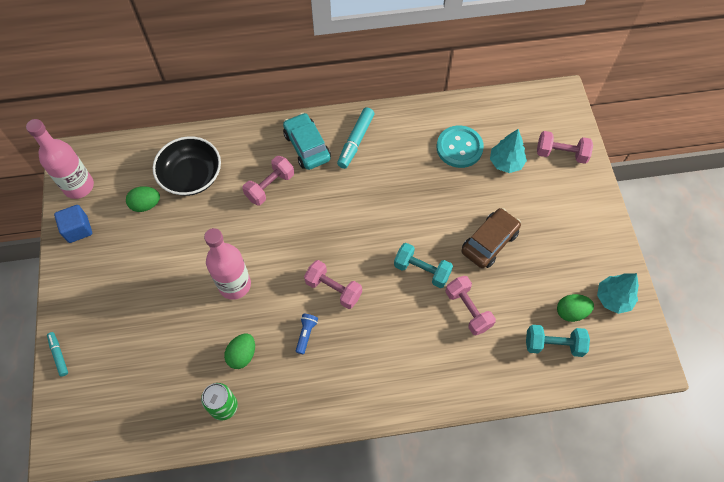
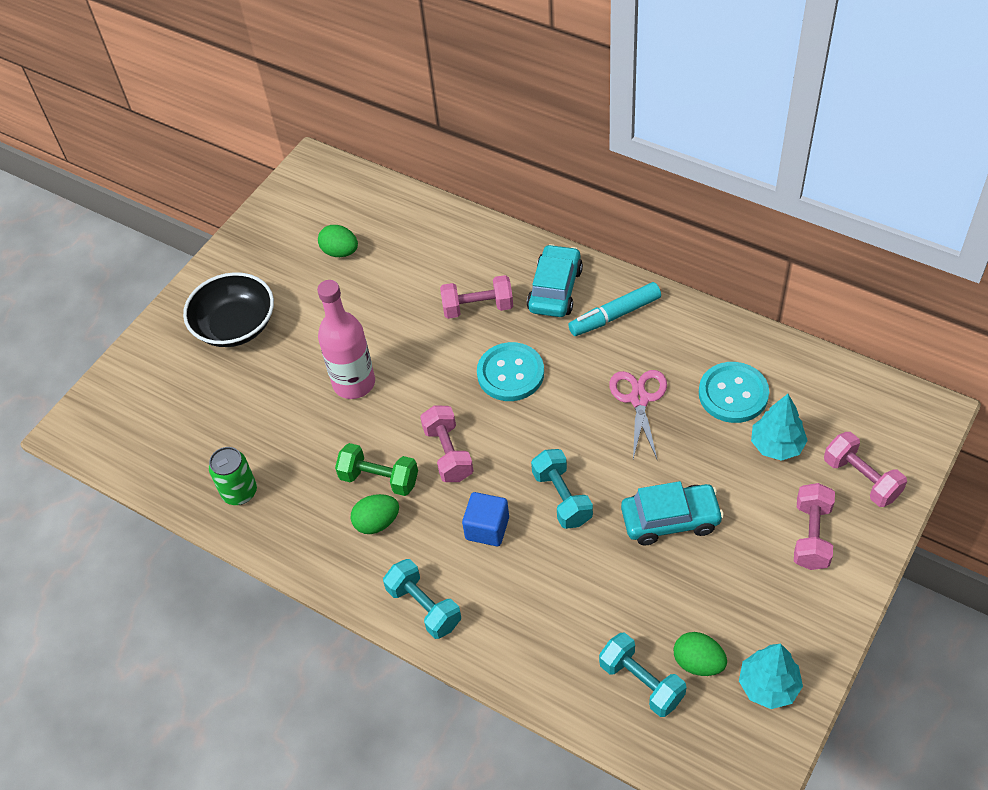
camera: 45 degrees right, 10 degrees down
(59, 355) = (143, 343): turquoise marker -> none
(78, 229) = (259, 238): blue cube -> blue cube (487, 528)
(79, 186) = (295, 197): pink bottle -> none
(191, 176) = (408, 250): black bowl -> black bowl (235, 326)
(242, 355) = (300, 456): green egg -> green egg (377, 523)
(306, 334) = (379, 479): blue flashlight -> green dumbbell
(326, 215) = (510, 373): none -> turquoise button
(403, 392) = (424, 607): none -> turquoise dumbbell
(412, 183) = (639, 399): none -> pink scissors
(468, 310) = (575, 574): pink dumbbell -> pink dumbbell (811, 535)
(489, 242) = (670, 519): brown car -> turquoise car

